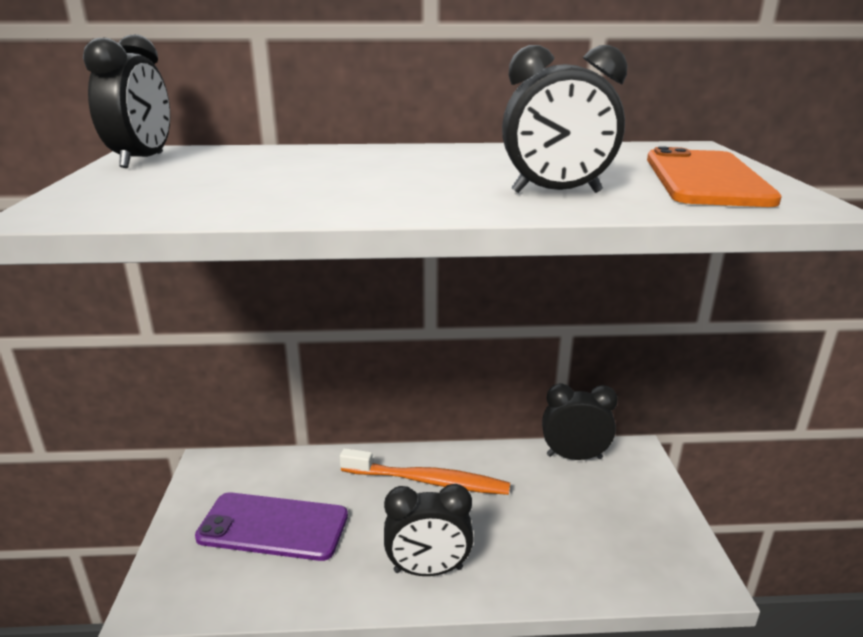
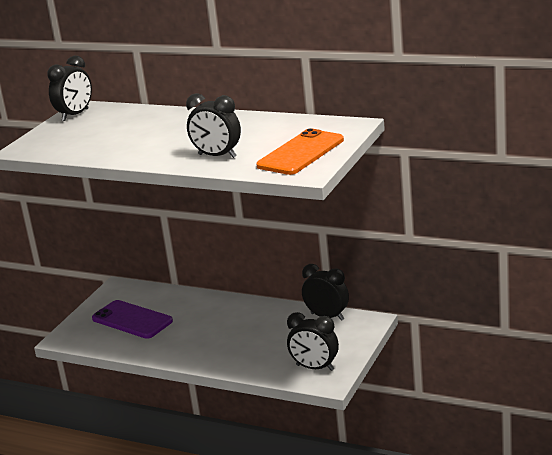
camera: 30 degrees right, 0 degrees up
(428, 481) = (228, 314): orange toothbrush -> none
(428, 570) = (192, 351): black clock -> black clock (315, 367)

